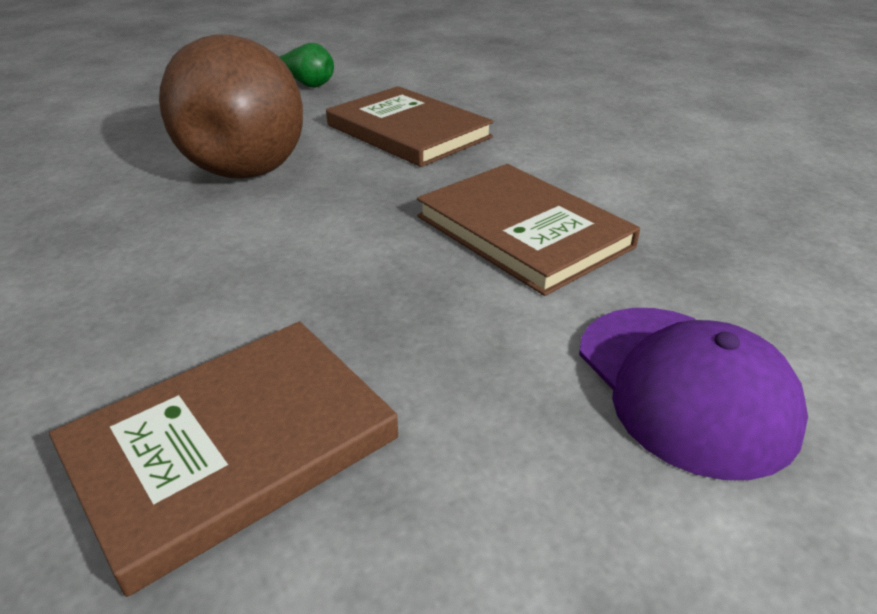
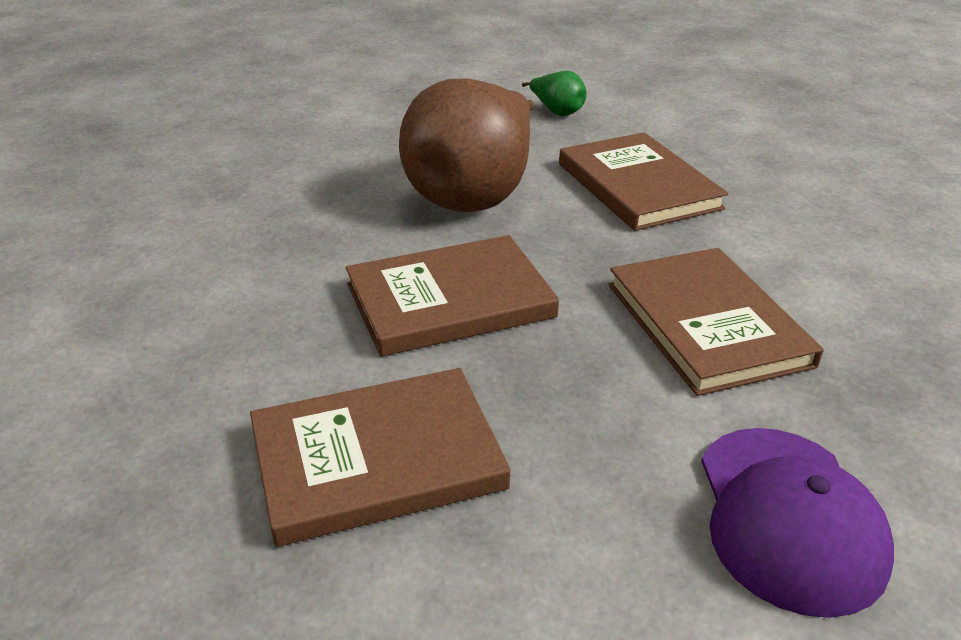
camera: 20 degrees right, 0 degrees up
(261, 261) = (450, 300): none -> brown book

